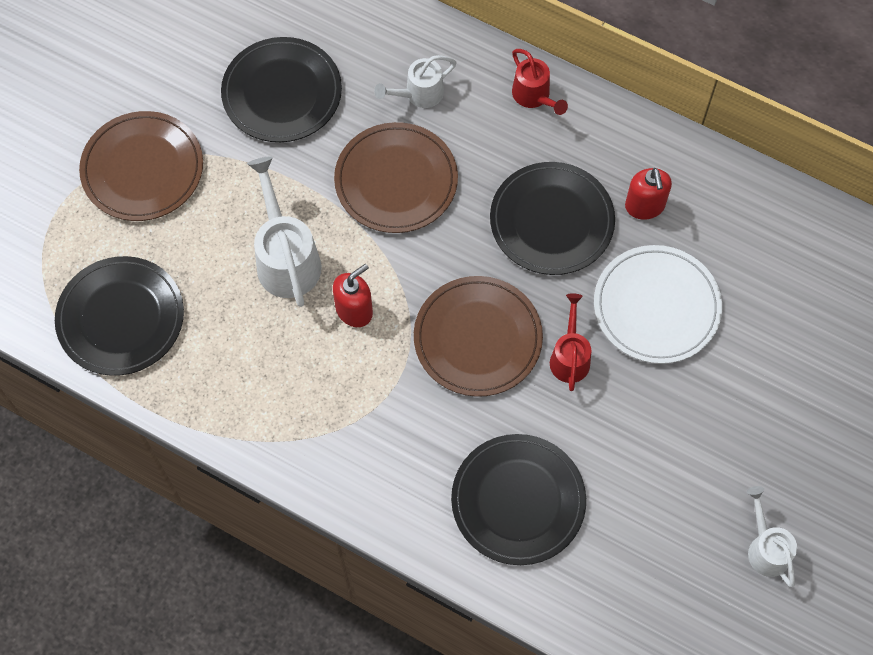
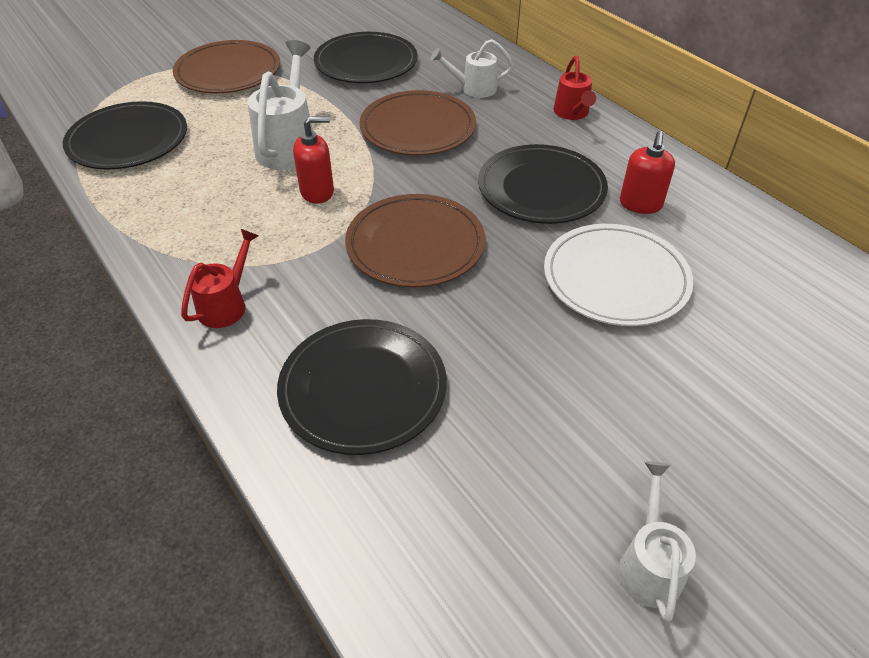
camera: 25 degrees right, 20 degrees down
(570, 356) = (499, 287): red watering can -> red watering can (226, 304)

